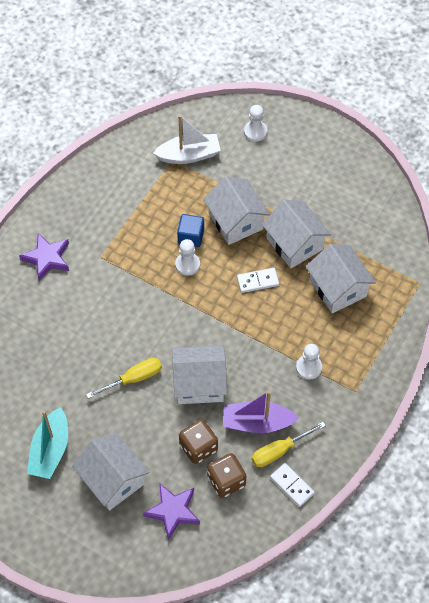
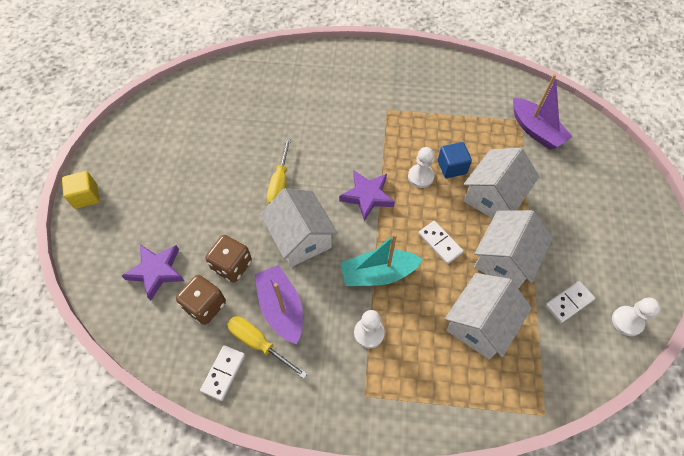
camera: 65 degrees right, 0 degrees up
(47, 258) = (362, 76): purple star -> purple star (367, 196)
(50, 450) = (183, 152): turquoise boat -> turquoise boat (378, 274)
(55, 554) = (86, 196): none -> yellow cube
(113, 480) = (172, 209): white house -> none
(133, 378) = (280, 183): yellow screwdriver -> yellow screwdriver turned 60 degrees clockwise
(189, 155) = (536, 131): white boat -> purple boat
(255, 132) = (604, 172): white pawn -> white pawn (627, 321)
(349, 221) = (568, 302): none -> white domino

